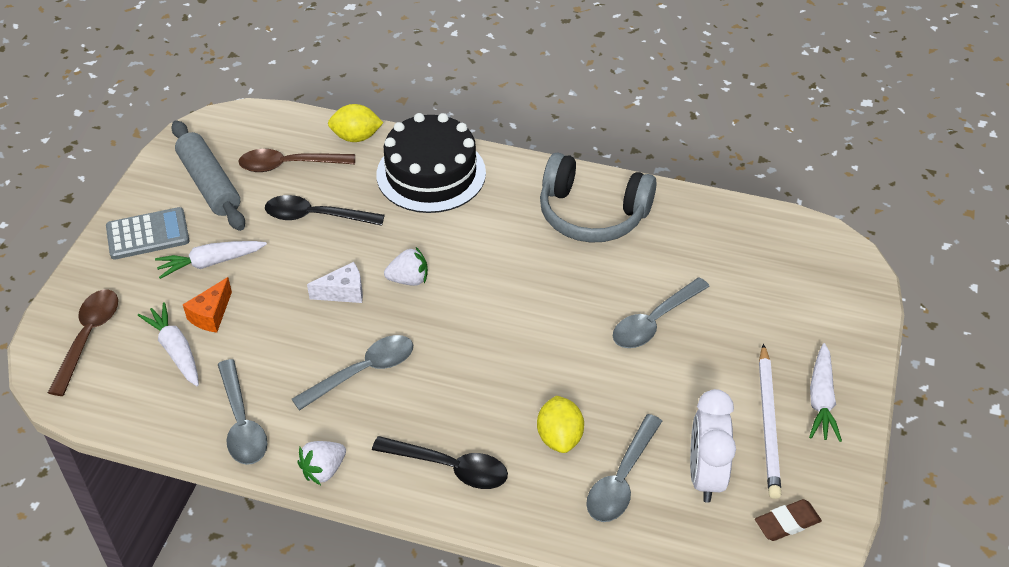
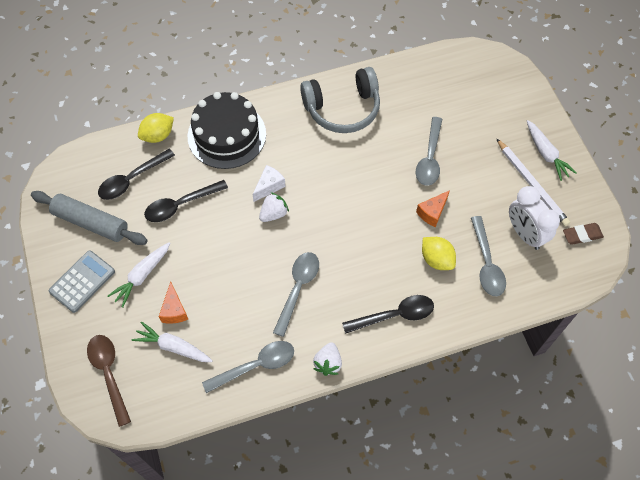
camera: 35 degrees left, 15 degrees up
(242, 423) = (255, 366): grey spoon -> grey spoon turned 60 degrees counterclockwise
(289, 165) = (132, 179): brown spoon -> black spoon
(343, 292) = (242, 245): white cheese -> white cheese (269, 186)
(602, 383) = (432, 212): none -> orange cheese
(787, 523) = (582, 235): brown eraser -> brown eraser turned 45 degrees clockwise

